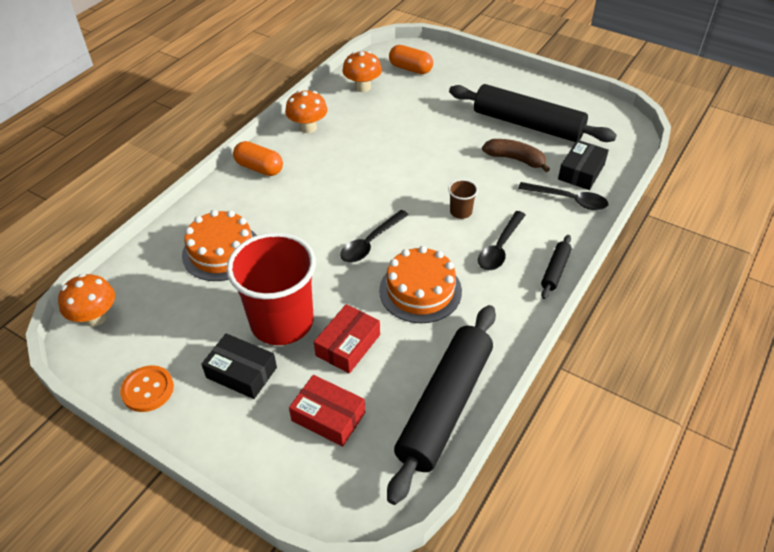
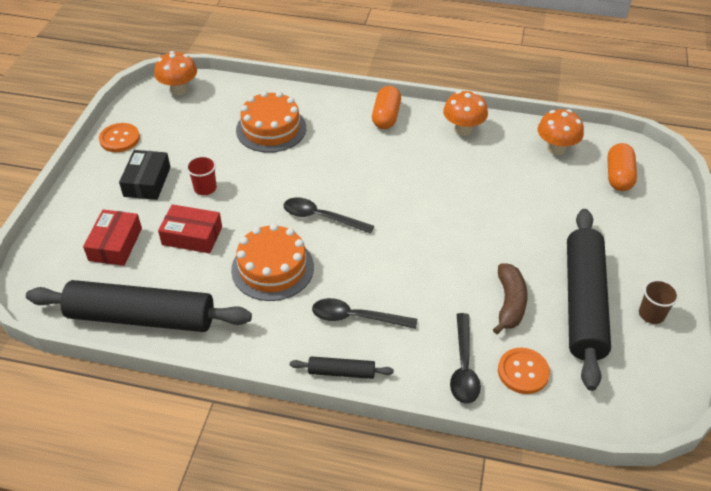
camera: 70 degrees right, 0 degrees up
(282, 322) = (205, 188): red cup -> red cup, size x0.40
(461, 212) = (396, 274): brown cup -> brown cup (651, 314)
(581, 172) = (523, 372): black box -> orange button

